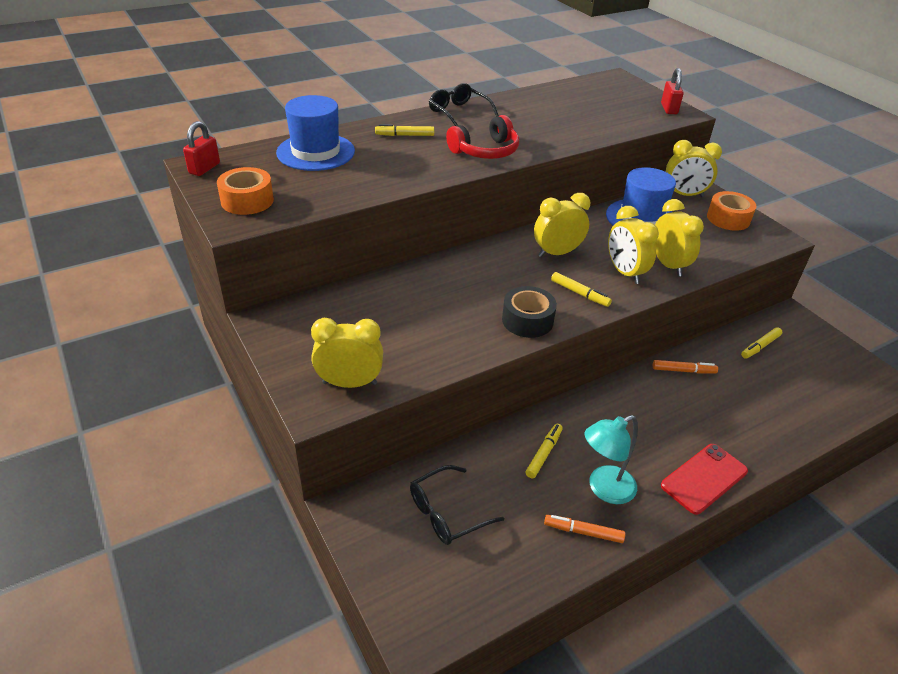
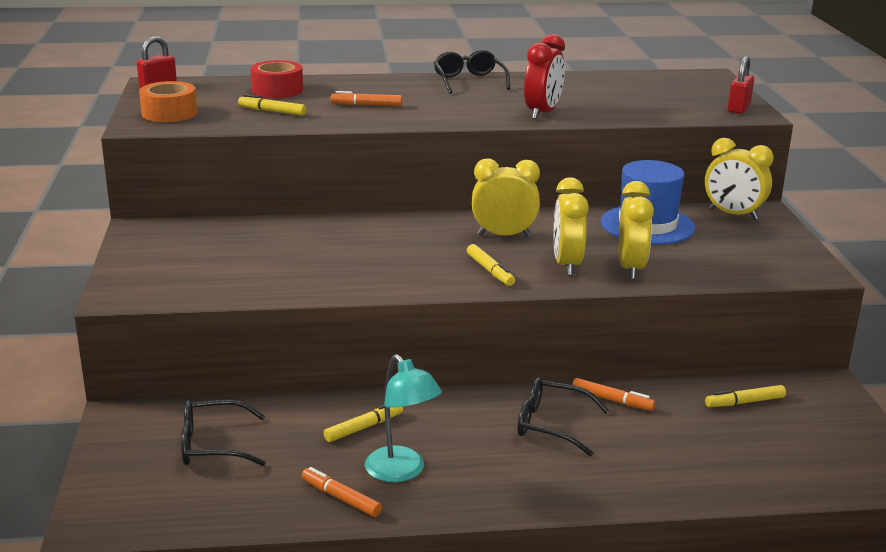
camera: 25 degrees right, 15 degrees down
(315, 152) = (277, 90): blue hat -> red tape
(349, 383) = (168, 287): yellow clock -> none
(405, 135) = (385, 90): yellow marker -> yellow marker (272, 111)
(407, 157) = (366, 105): none -> orange marker
(485, 151) = (458, 112): red headphones -> none
(527, 320) = (403, 279): black tape -> none
(547, 139) = (542, 113): none -> red clock
(604, 489) = (401, 472): turquoise lamp -> turquoise lamp turned 120 degrees counterclockwise
(664, 407) = (551, 425): none -> black glasses
(704, 478) = (533, 495): red phone -> none
(728, 219) = (767, 244): orange tape -> none

